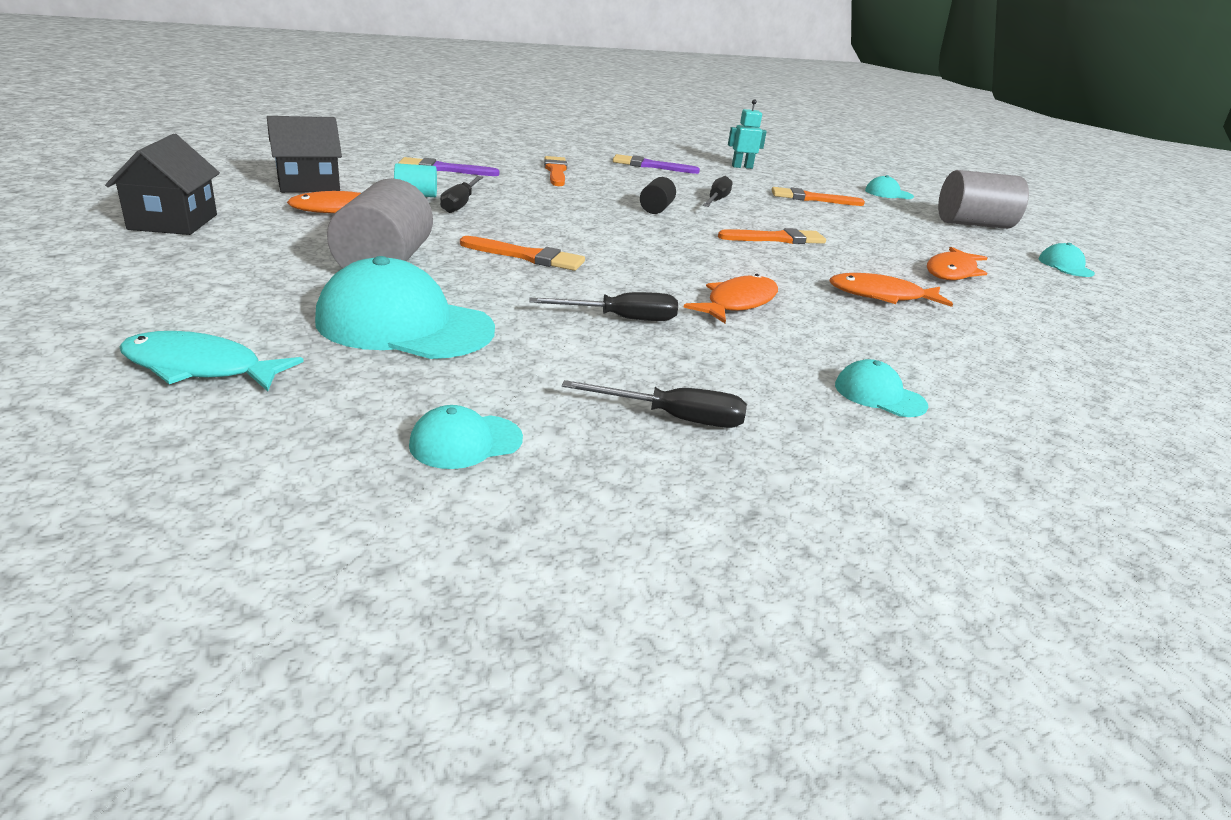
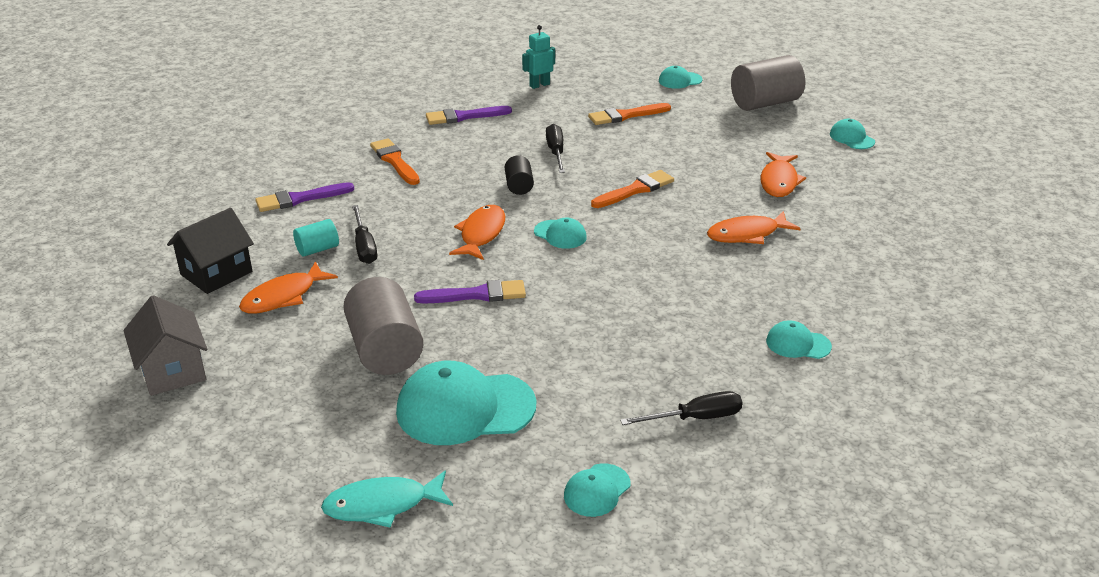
camera: 20 degrees left, 5 degrees up
(173, 222) = (172, 370): black house -> grey house
(527, 256) = (477, 295): orange brush -> purple brush
(621, 319) = (597, 338): black screwdriver -> none
(664, 244) = (560, 234): none -> turquoise cap
(738, 303) = (659, 286): orange fish -> orange fish (481, 234)

